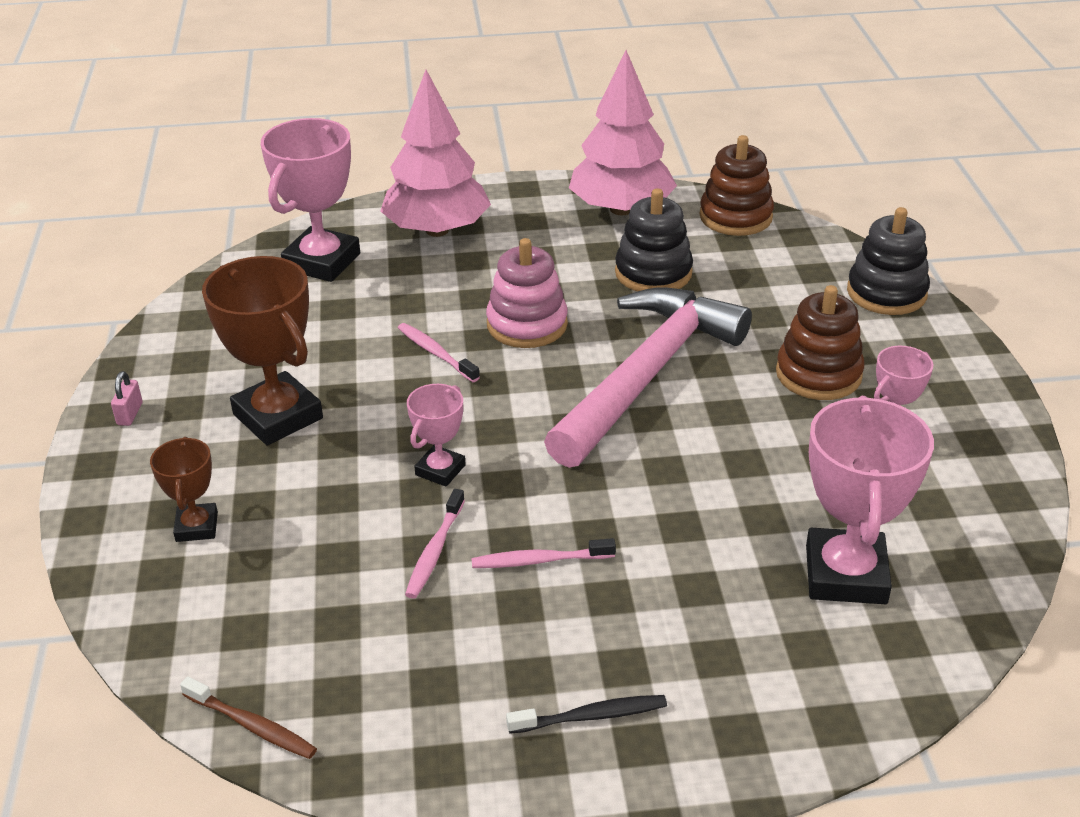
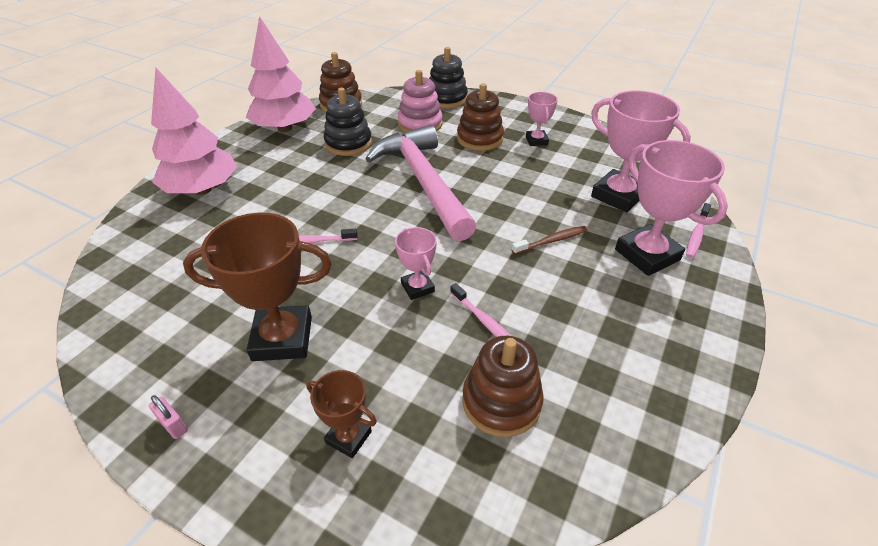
camera: 55 degrees left, 5 degrees up
(252, 725) = (579, 493): brown toothbrush -> brown toothbrush (551, 241)
(322, 262) = (156, 247): pink trophy -> pink trophy (647, 255)
(326, 616) = (501, 401): none -> brown stacking toy
(527, 324) = (333, 199): pink stacking toy -> pink stacking toy (420, 124)
(539, 561) = (529, 284): pink toothbrush -> pink toothbrush (696, 235)
(591, 716) = (663, 321): black toothbrush -> none

